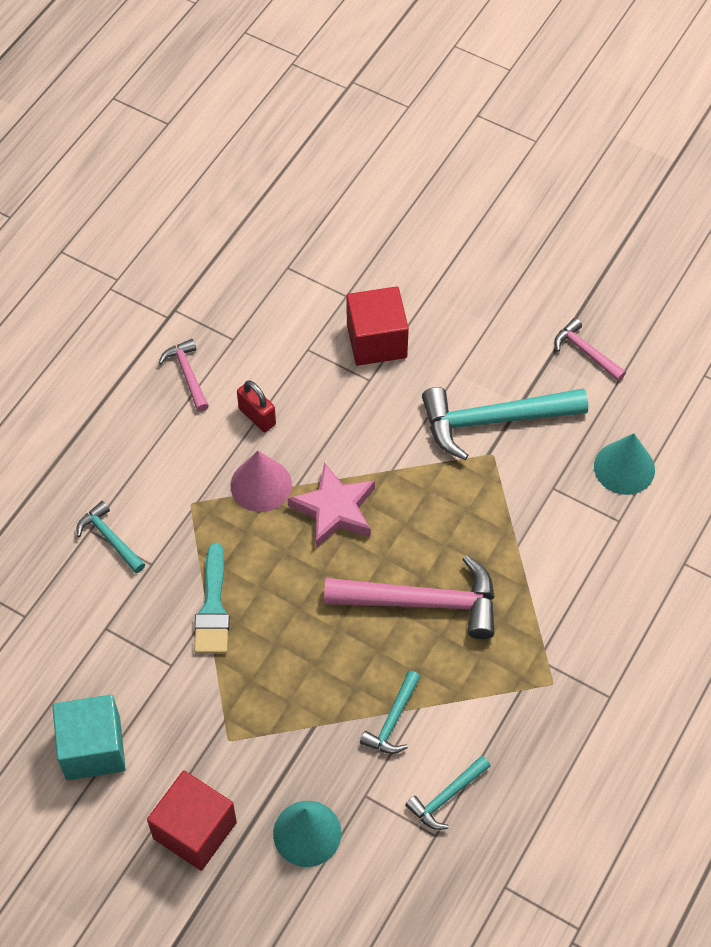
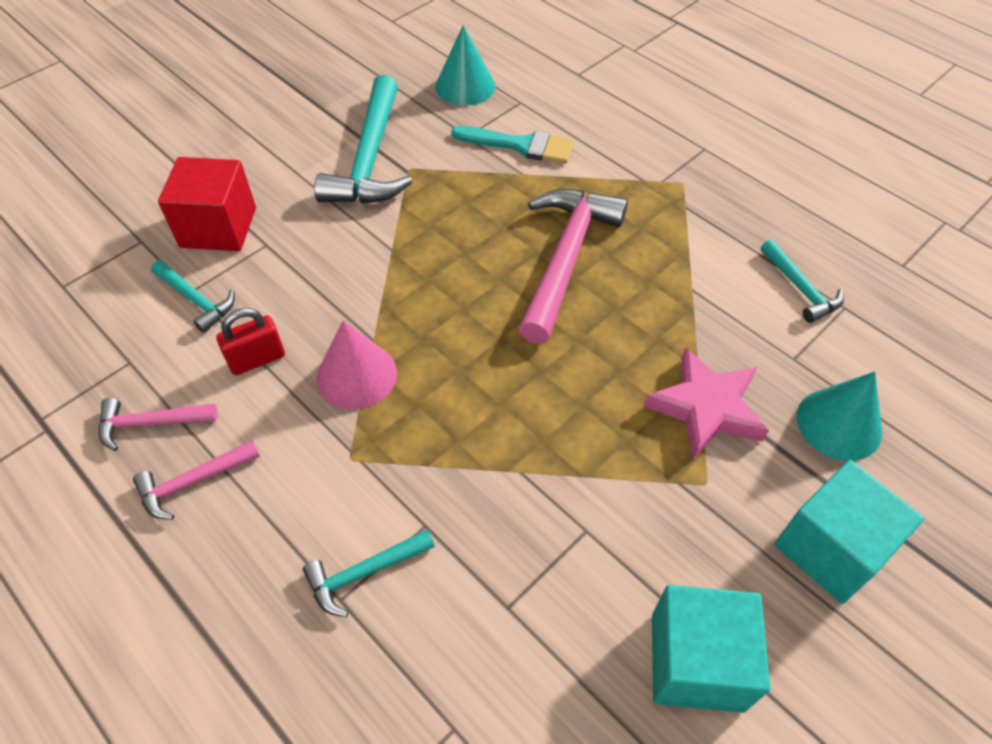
camera: 75 degrees left, 5 degrees down
(195, 830) = (831, 548): red cube -> turquoise cube
(213, 608) = (514, 463): turquoise brush -> turquoise brush (520, 145)
(335, 509) = (421, 310): pink star -> pink star (706, 408)
(393, 720) = (704, 314): turquoise hammer -> turquoise hammer (196, 300)
(586, 352) = (326, 81): pink hammer -> pink hammer (193, 482)

